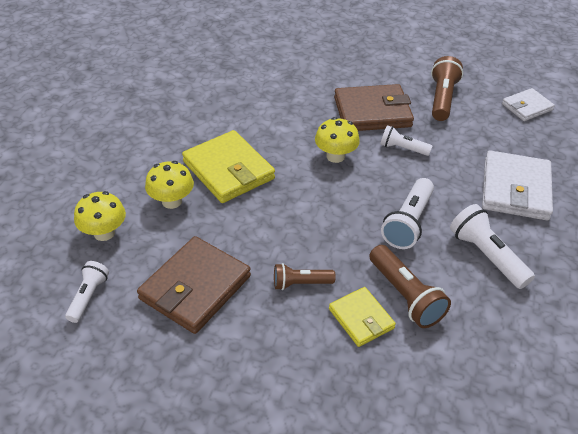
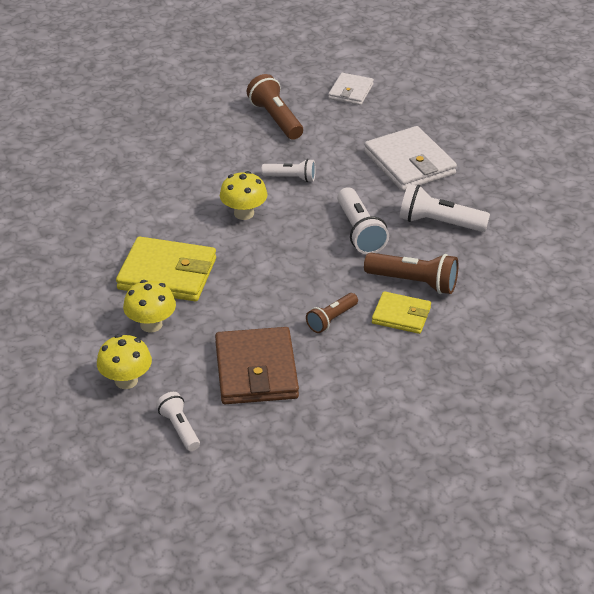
camera: 40 degrees left, 5 degrees down
(372, 112) = (231, 161): brown wallet -> none
(402, 148) = (291, 178): white flashlight -> white flashlight turned 150 degrees counterclockwise

